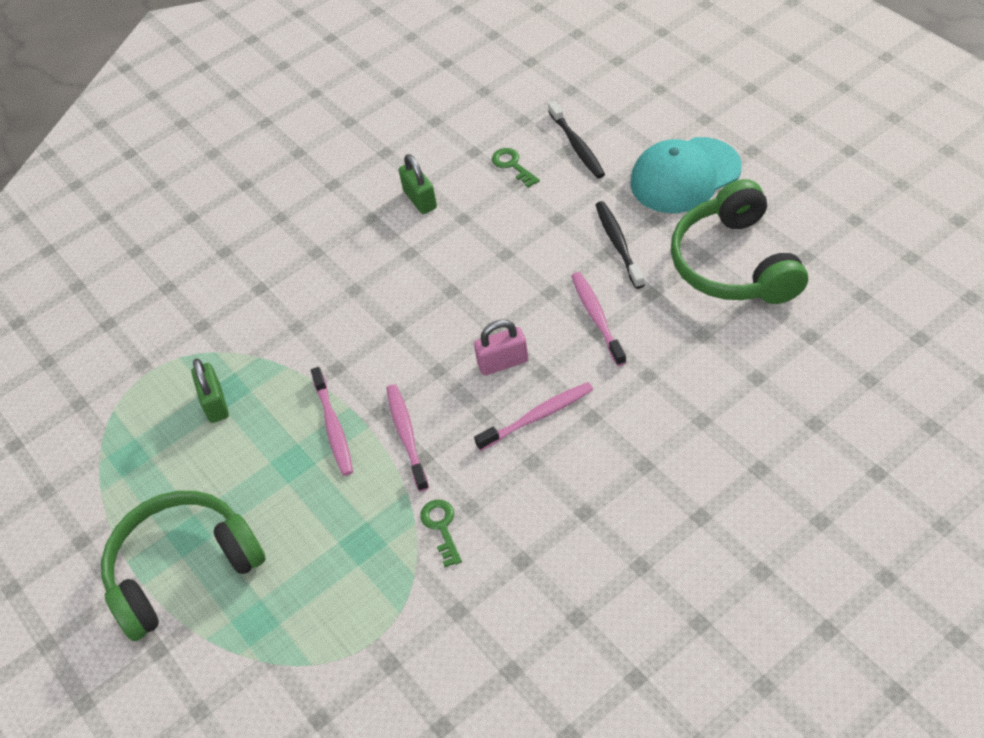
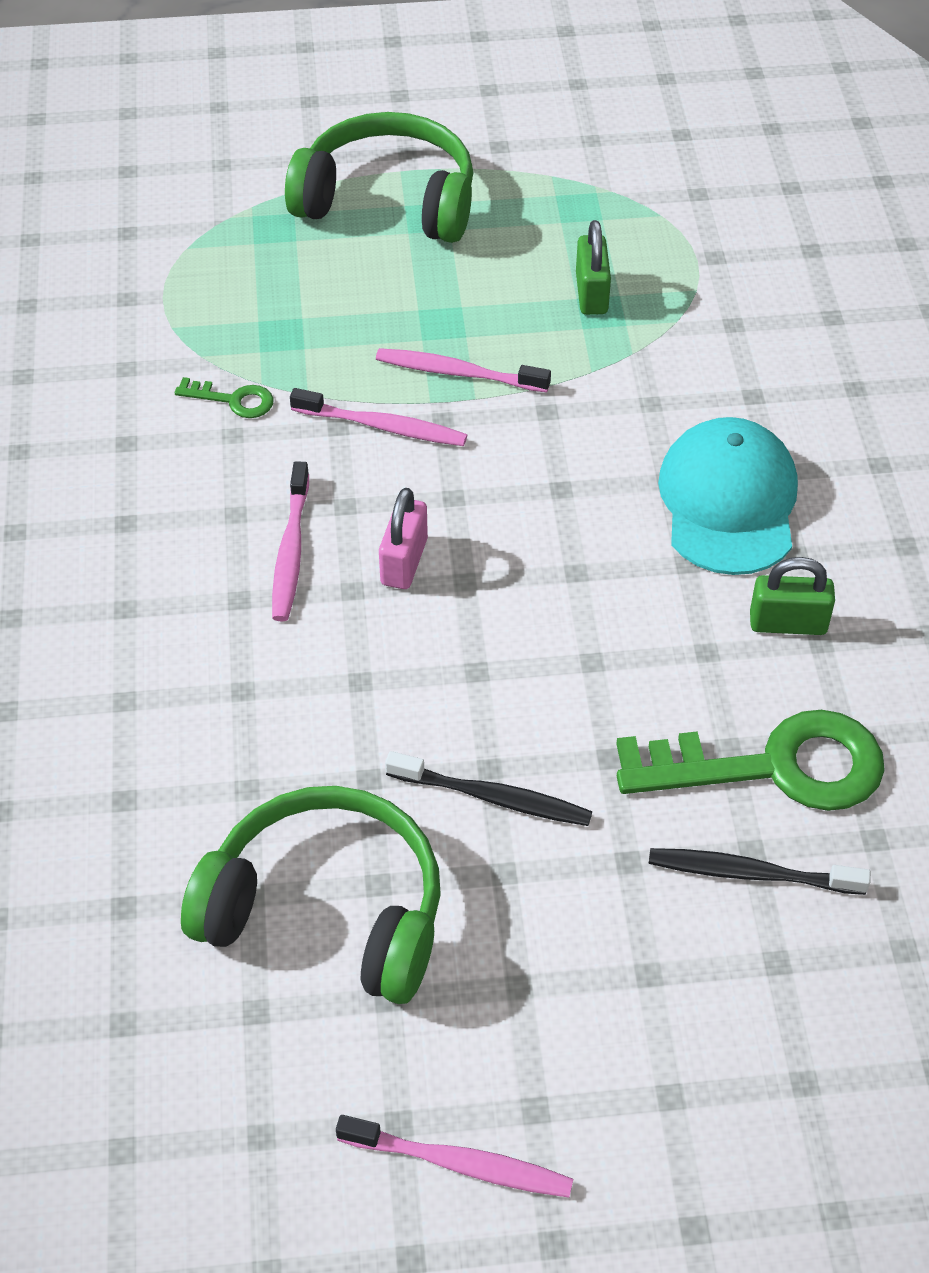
camera: 115 degrees right, 0 degrees up
(183, 570) = (388, 201): green headphones -> green headphones turned 75 degrees counterclockwise
(215, 403) = (591, 294): green padlock -> green padlock turned 75 degrees clockwise
(512, 165) = (773, 767): green key -> green key, size x2.29
(597, 317) = (383, 694): pink toothbrush -> pink toothbrush (460, 1163)
(685, 176) = (558, 973): turquoise cap -> turquoise cap (728, 502)

